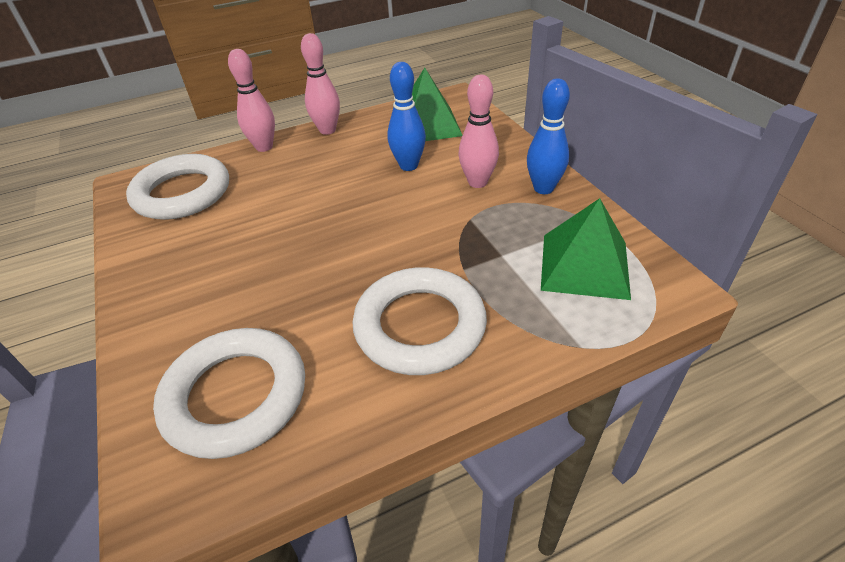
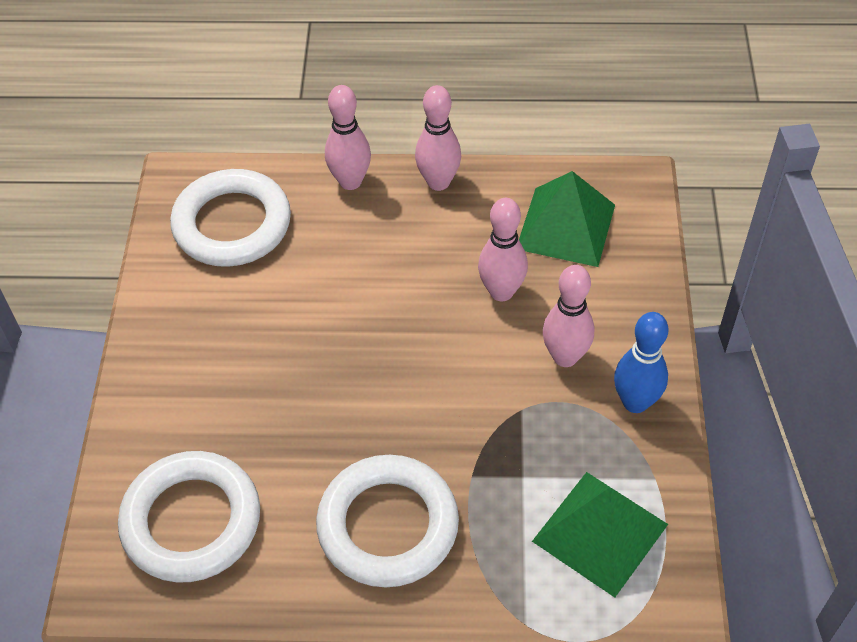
camera: 25 degrees right, 10 degrees up
(408, 166) = (501, 292): blue bowling pin -> pink bowling pin

